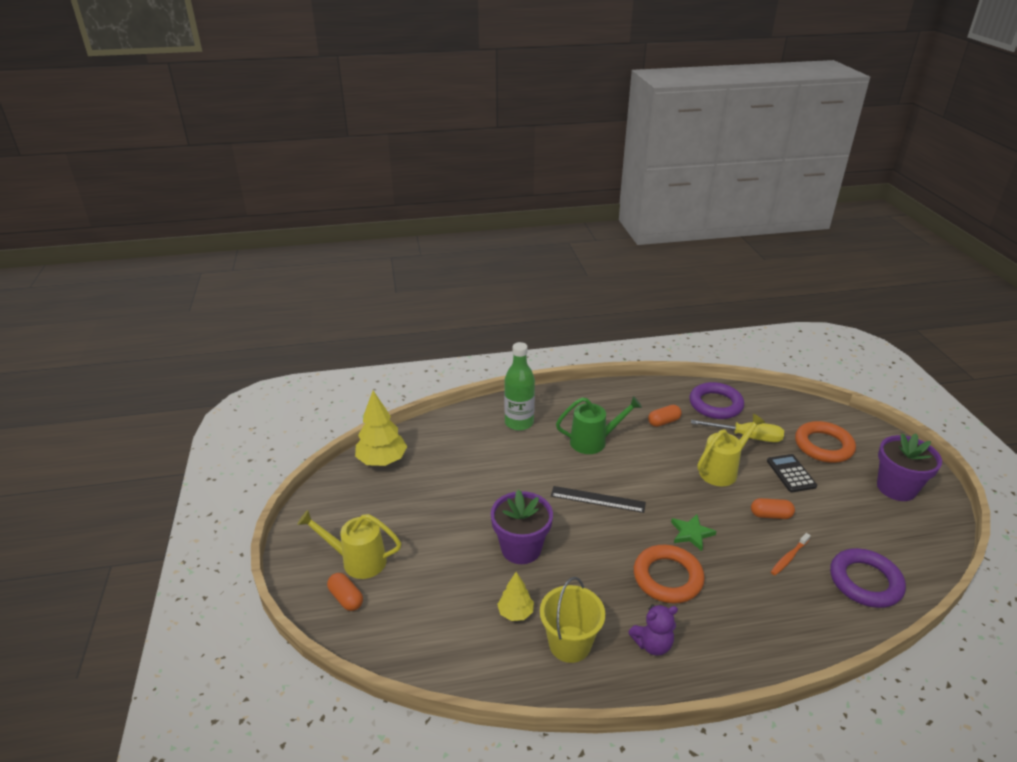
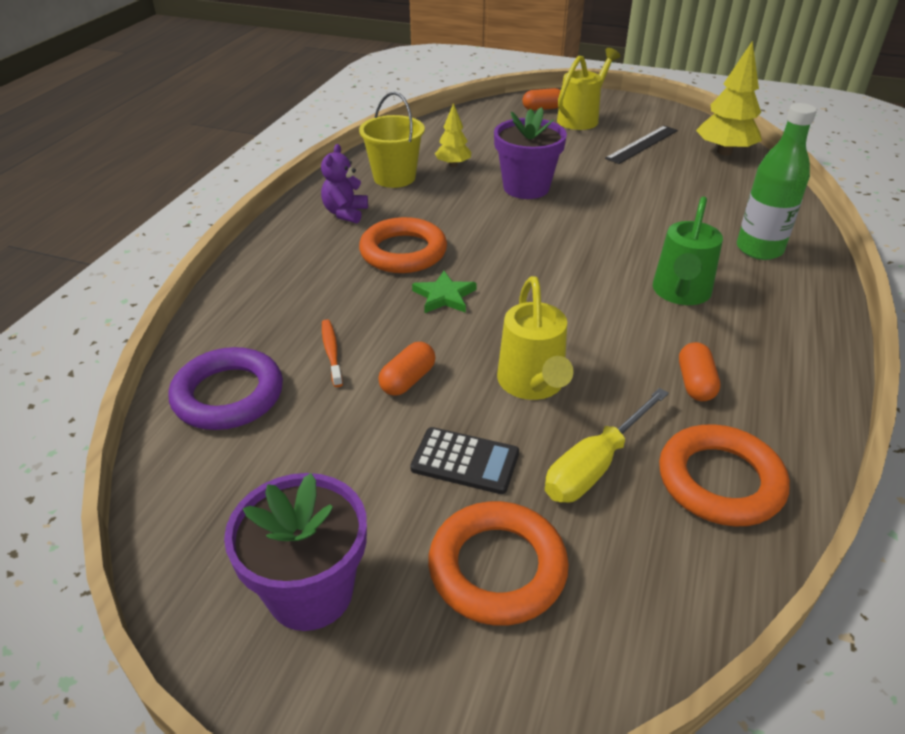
camera: 120 degrees right, 5 degrees up
(597, 499) = (560, 254): black ruler -> black ruler (642, 144)
(715, 404) = (720, 481): purple ring -> orange ring

